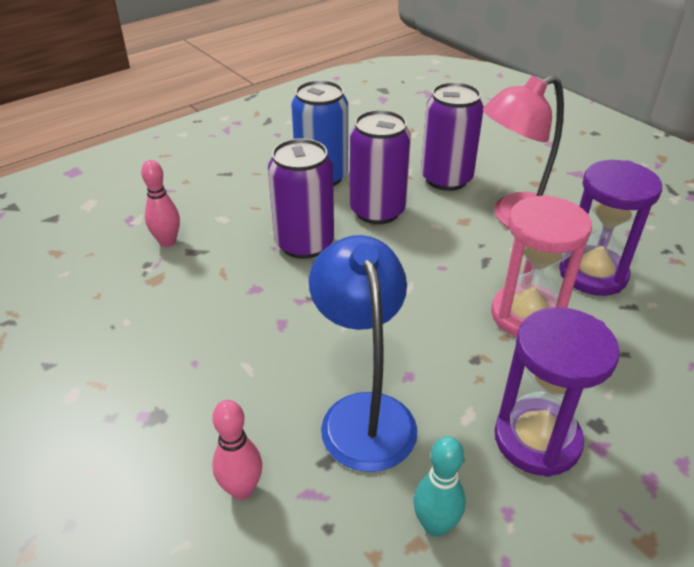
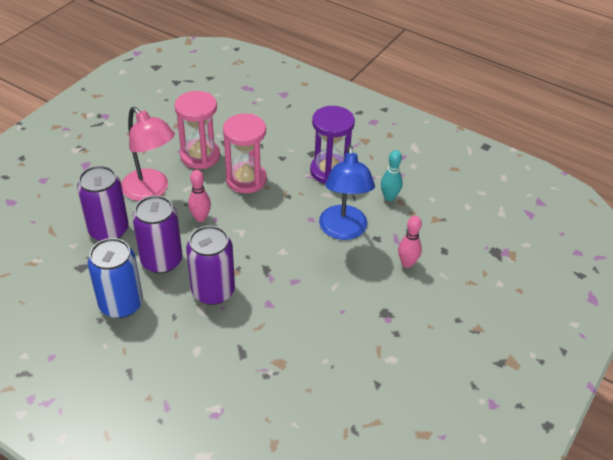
camera: 110 degrees left, 5 degrees up
(167, 242) = (237, 373): pink bowling pin -> pink bowling pin (200, 218)
(363, 413) = (343, 231): blue lamp -> blue lamp turned 60 degrees counterclockwise
(593, 274) = (200, 156): purple hourglass -> pink hourglass

